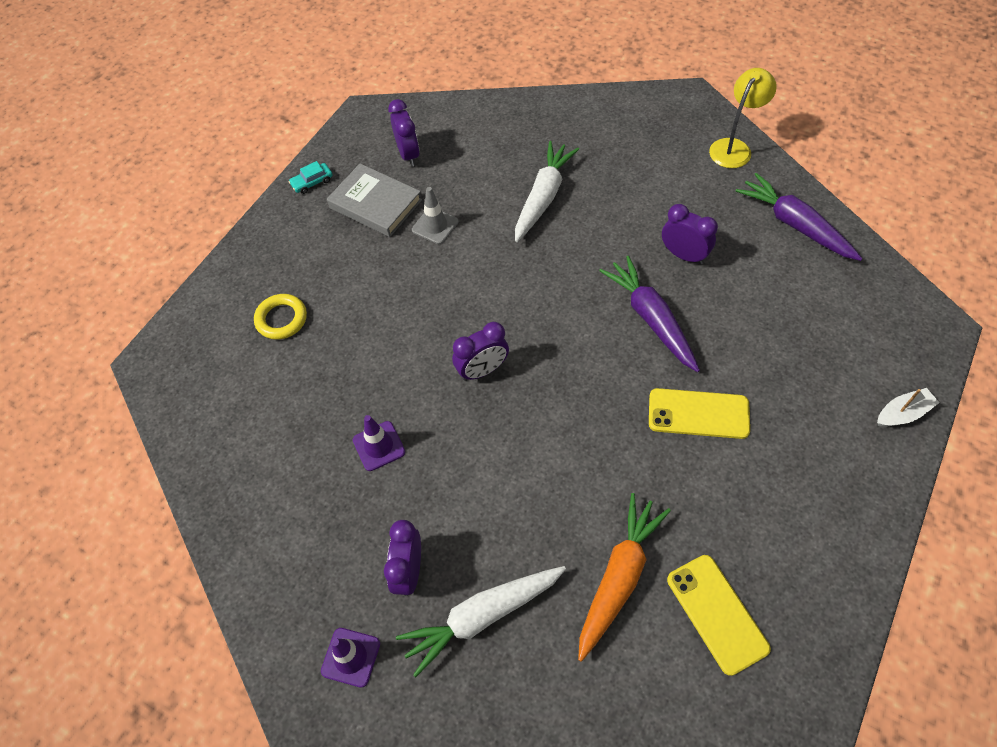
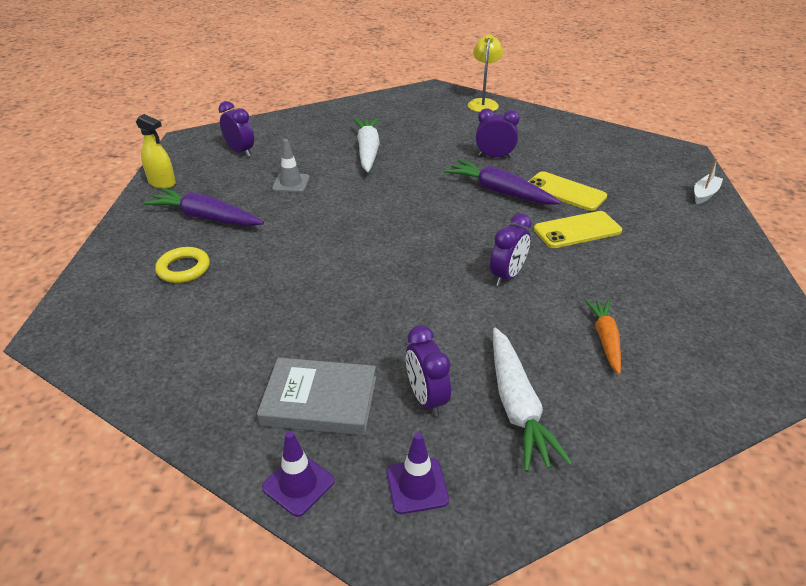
camera: 30 degrees left, 20 degrees down
(312, 182) = (162, 183): turquoise car -> yellow spray bottle
(375, 204) = (229, 182): grey book -> grey book (320, 401)
(379, 446) = (335, 323): purple traffic cone -> purple traffic cone (298, 484)
(482, 370) = (393, 251): purple clock -> purple clock (507, 276)
(482, 616) = (517, 406): white carrot -> white carrot turned 45 degrees counterclockwise
(619, 577) = (605, 339): orange carrot -> orange carrot, size x0.64
(716, 613) = (694, 335): yellow phone -> yellow phone (565, 192)
(795, 225) = (554, 128): purple carrot -> purple carrot (206, 218)

